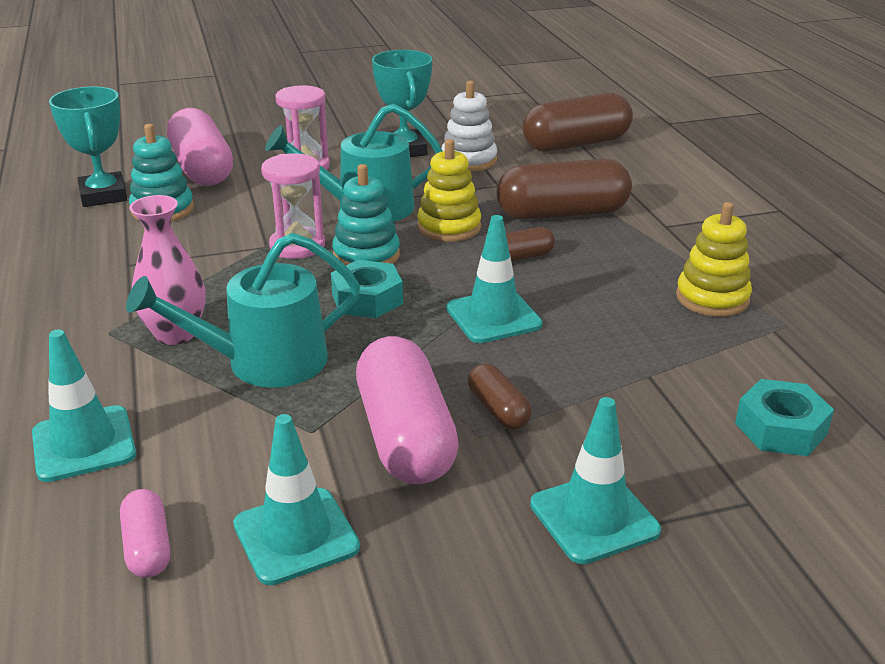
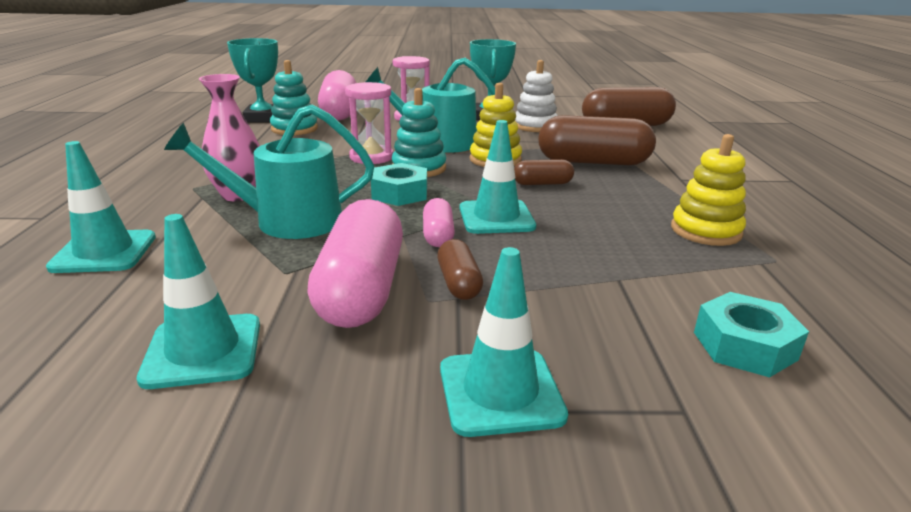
camera: 15 degrees right, 5 degrees down
(148, 547) = (74, 335): pink capsule -> pink capsule (438, 235)

